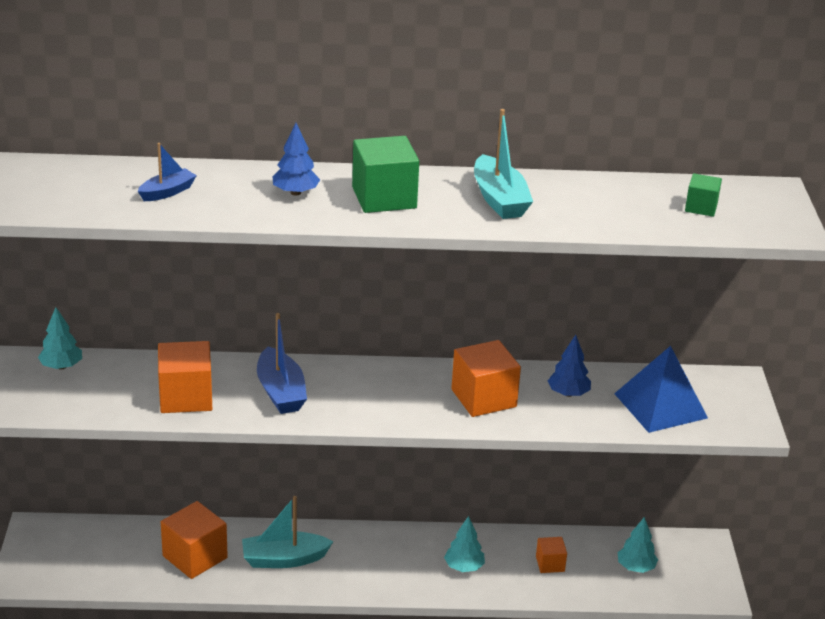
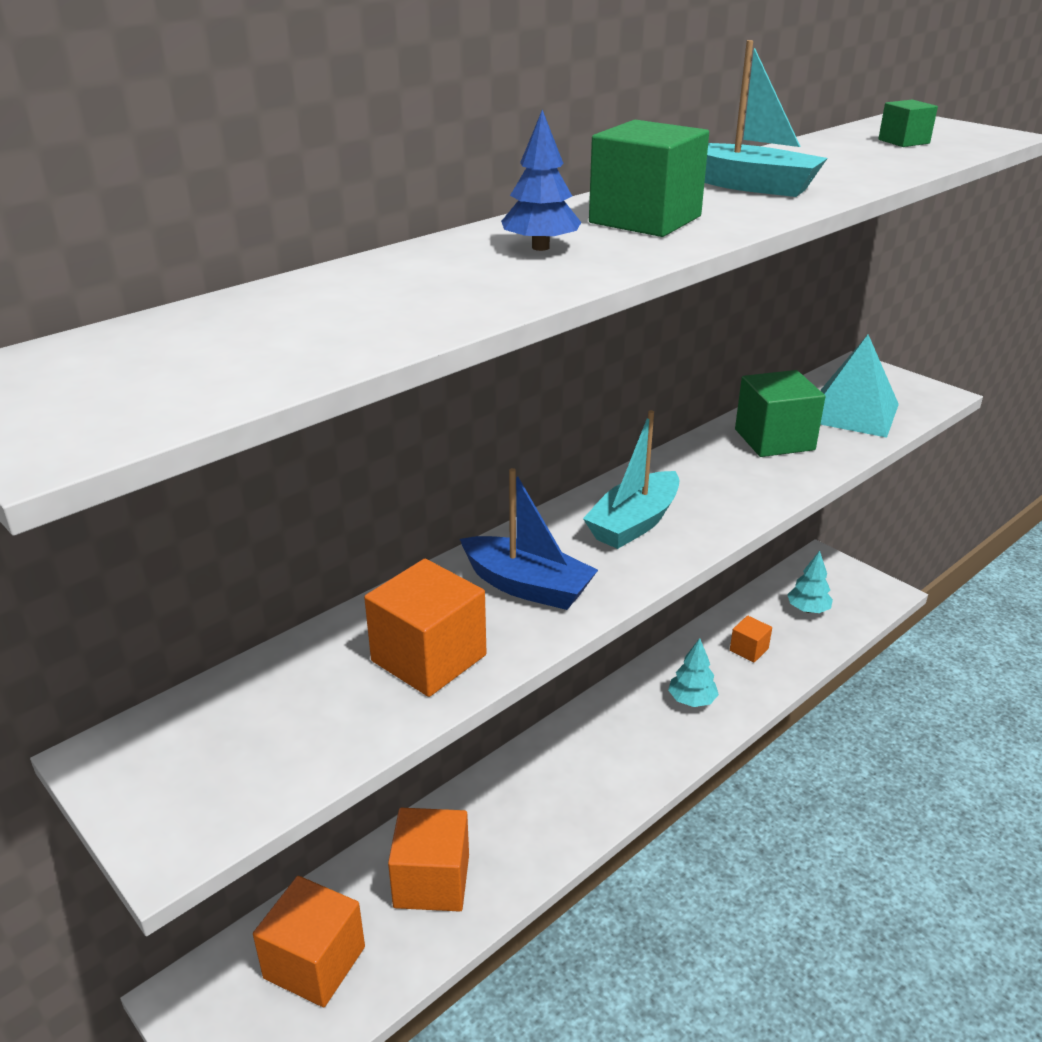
camera: 40 degrees left, 0 degrees up
(61, 366) = (194, 721): turquoise tree -> none
(167, 192) = (375, 303): blue boat -> none
(284, 559) = (527, 812): turquoise boat -> turquoise boat (634, 523)
(483, 398) = (720, 481): orange cube -> orange cube (314, 962)
(568, 393) = (774, 439): blue tree -> green cube
(660, 405) = (852, 412): blue pyramid -> turquoise pyramid

